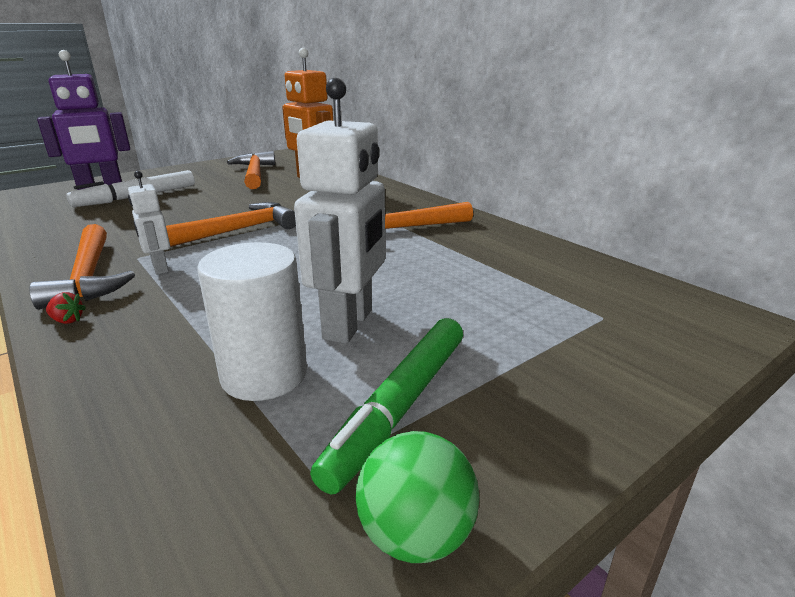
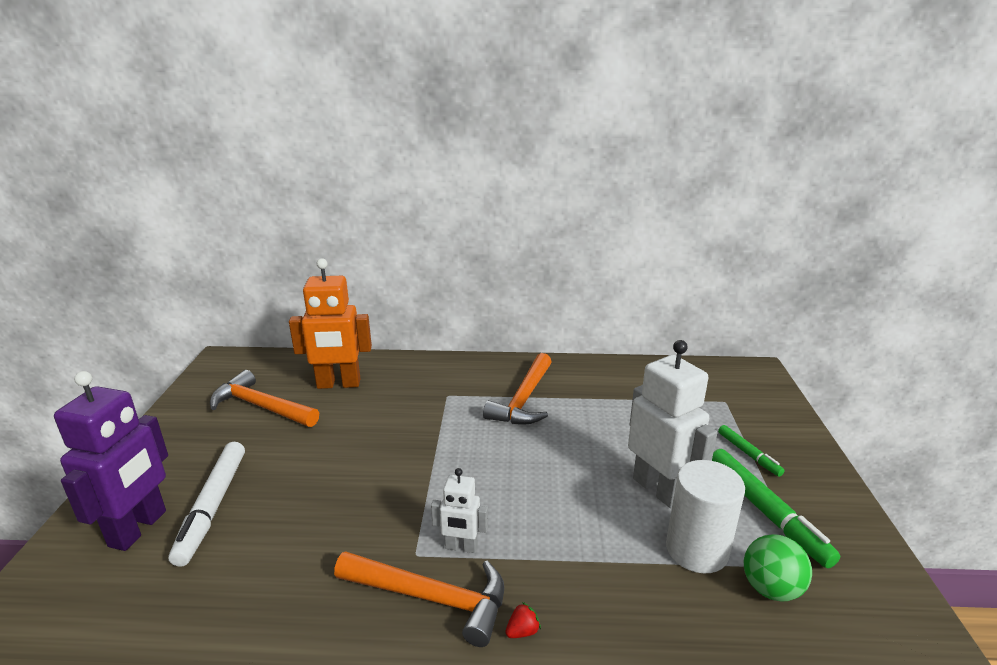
camera: 50 degrees left, 0 degrees up
(236, 231) = (423, 476): orange hammer -> none
(416, 535) = (867, 553): green ball -> green ball (770, 589)
(512, 362) = (748, 454): none -> green marker

